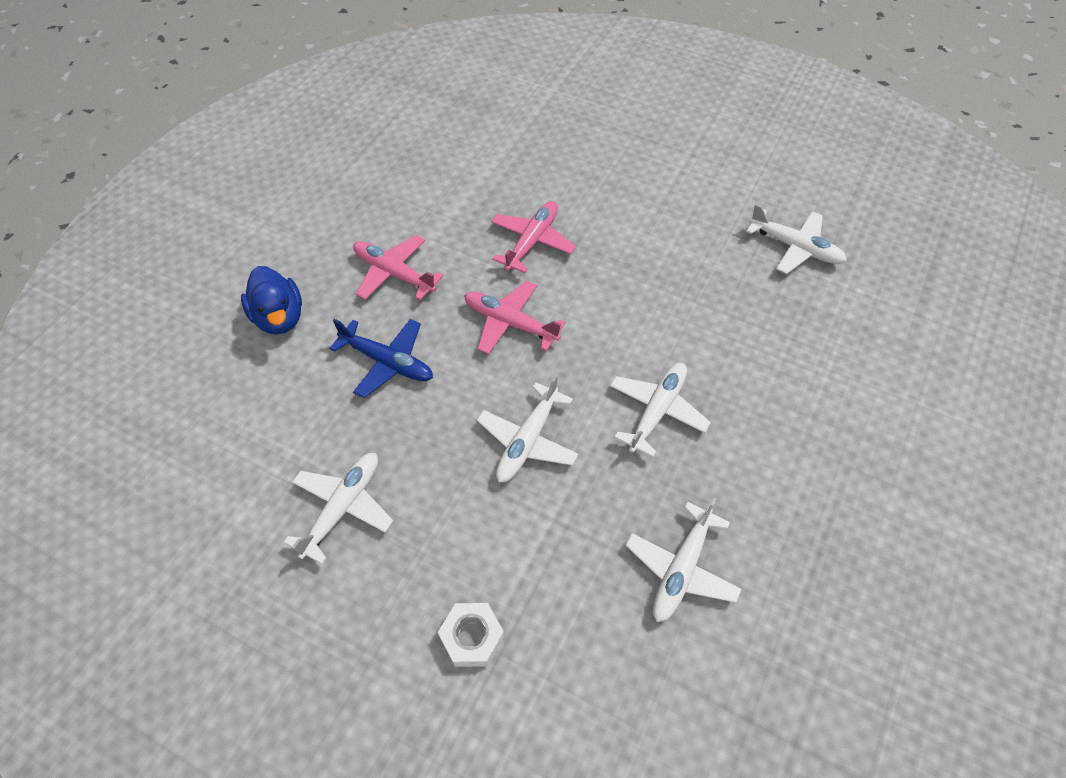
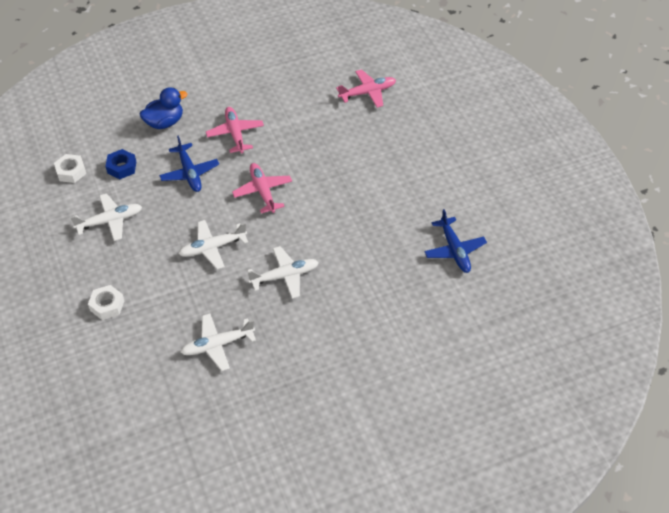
camera: 40 degrees right, 5 degrees down
(204, 477) = (71, 172): none -> white nut
(279, 317) = (165, 122): blue duck -> blue duck turned 135 degrees counterclockwise
(280, 418) = (122, 167): none -> blue nut
(532, 242) = (317, 159): pink plane -> pink plane (367, 93)
(794, 247) = (454, 250): white plane -> blue plane

